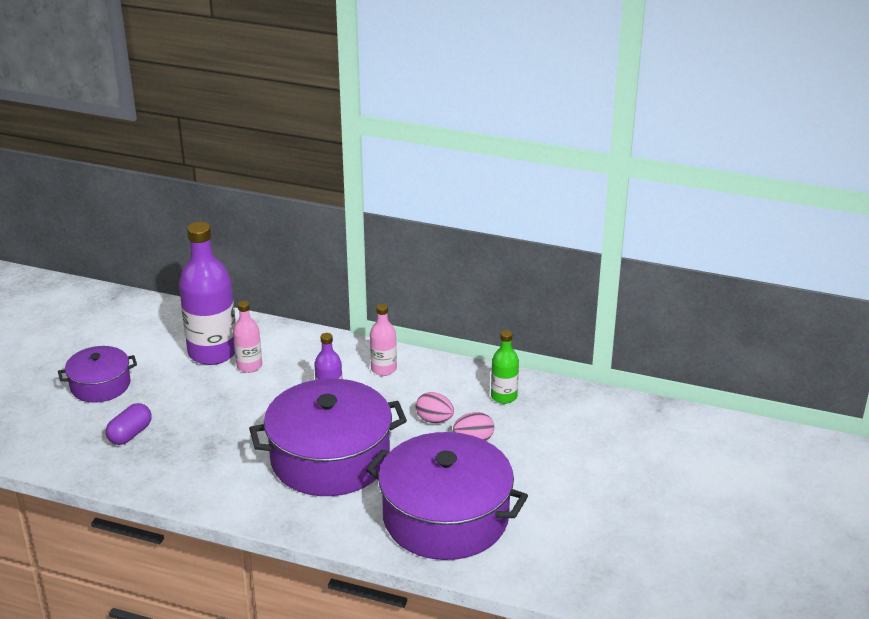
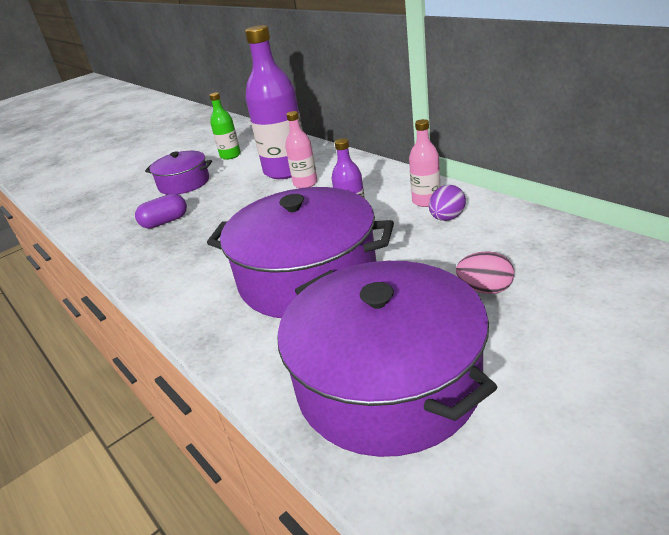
camera: 35 degrees right, 0 degrees up
(412, 384) = (447, 218): none -> purple egg
(434, 420) = (449, 258): pink egg -> none
(504, 396) = (551, 247): green bottle -> green bottle (230, 155)

